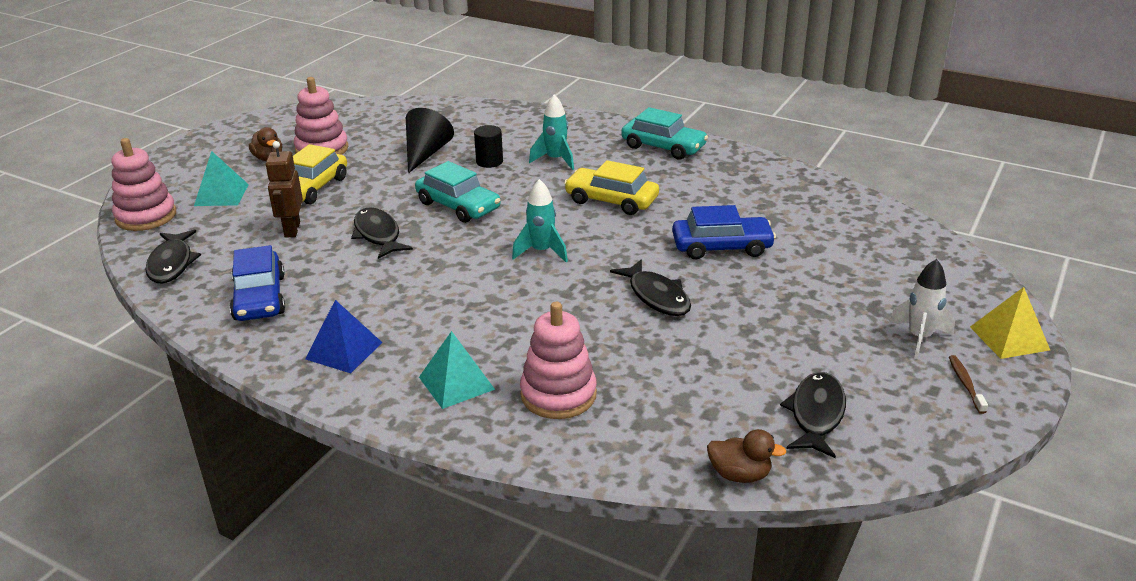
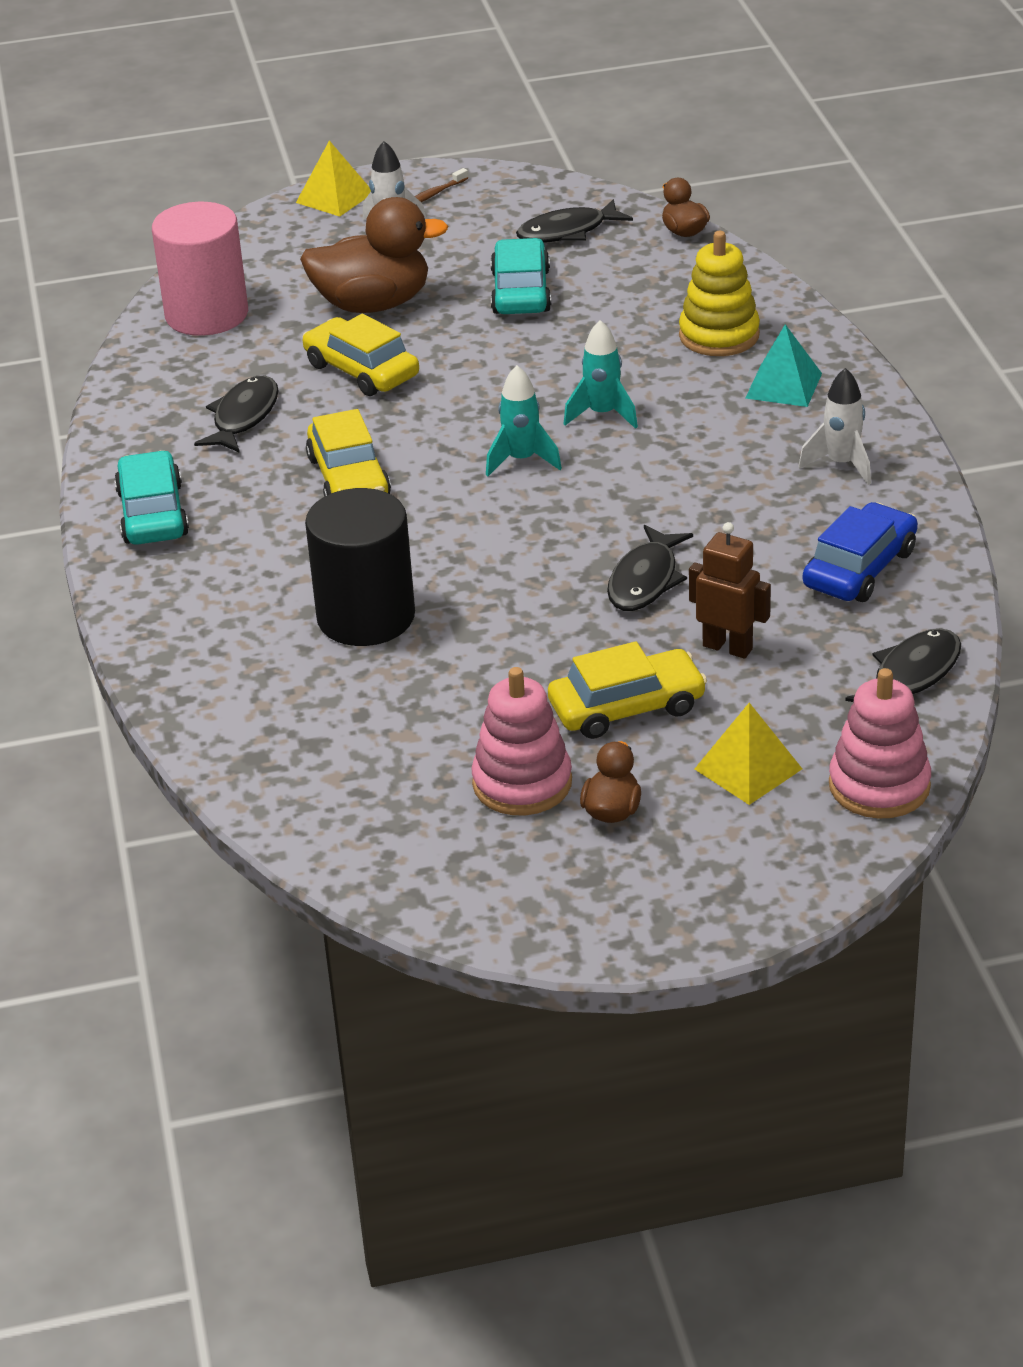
camera: 130 degrees left, 5 degrees up
(221, 195) = (748, 768): turquoise pyramid -> yellow pyramid
(292, 229) = (727, 647): brown robot -> brown robot turned 105 degrees counterclockwise
(344, 350) = (841, 464): blue pyramid -> white rocket
(426, 153) = (411, 682): black cone -> none
(458, 206) = (507, 569): turquoise car -> turquoise car (521, 292)
(489, 161) = (366, 617): black cylinder -> black cylinder, size x2.13
(555, 160) = (294, 570): turquoise rocket -> turquoise rocket (602, 414)
(558, 394) = (719, 335): pink stacking toy -> yellow stacking toy
(656, 296) = (506, 362): black fish -> black fish (243, 417)
(721, 247) = (362, 370): blue car -> yellow car
(805, 284) = (373, 304): none -> brown duck
(868, 227) = (207, 314): none -> pink cylinder

